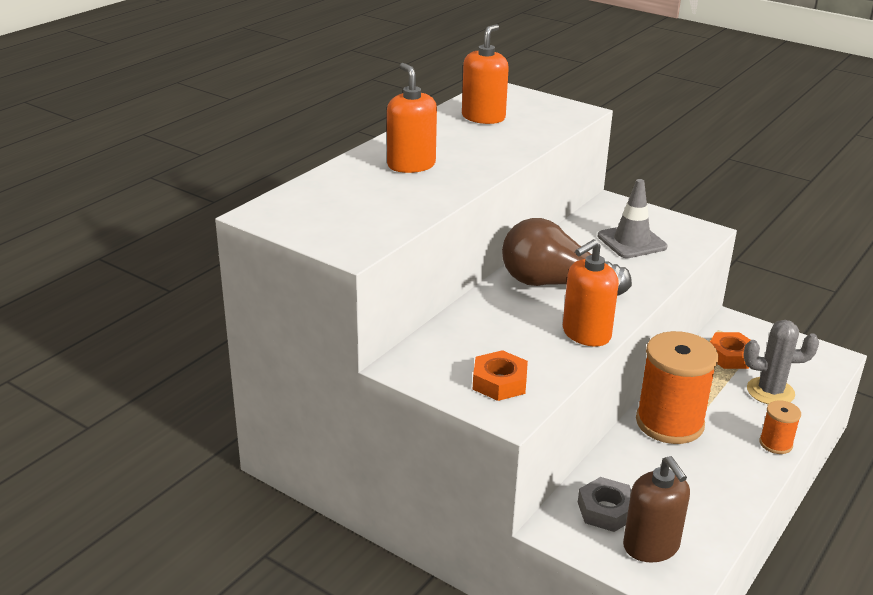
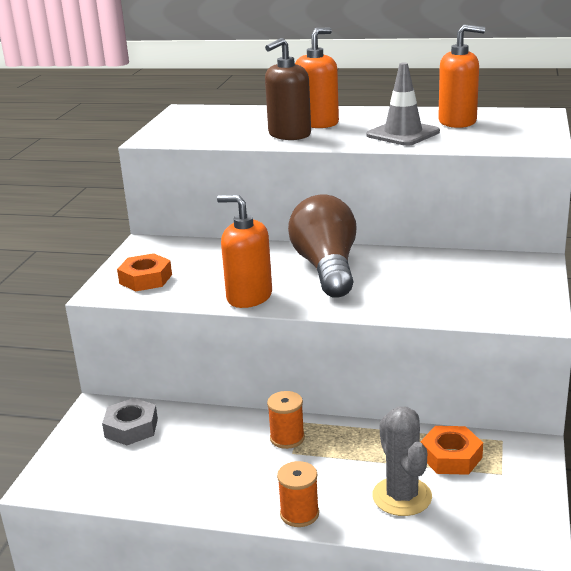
camera: 70 degrees right, 5 degrees down
(631, 242) = (457, 285): grey traffic cone -> grey traffic cone (403, 134)
(651, 546) = (92, 460): brown soap dispenser -> brown soap dispenser (289, 135)
(669, 423) = (287, 438): orange spool -> orange spool, size x0.47

